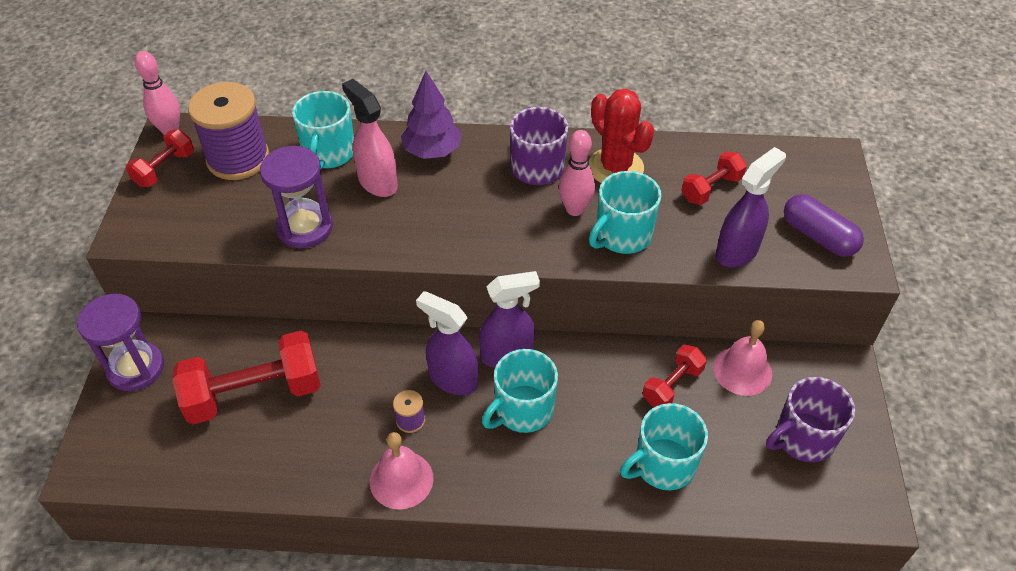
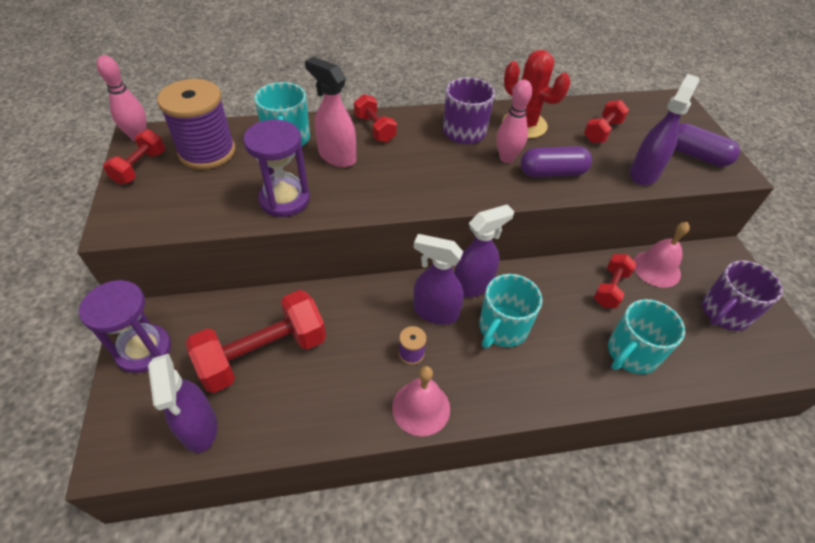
camera: 15 degrees left, 0 degrees up
(173, 457) = (199, 428): none -> purple spray bottle
(432, 151) = (375, 129): purple tree -> red dumbbell
(622, 235) = (552, 173): turquoise mug -> purple capsule

